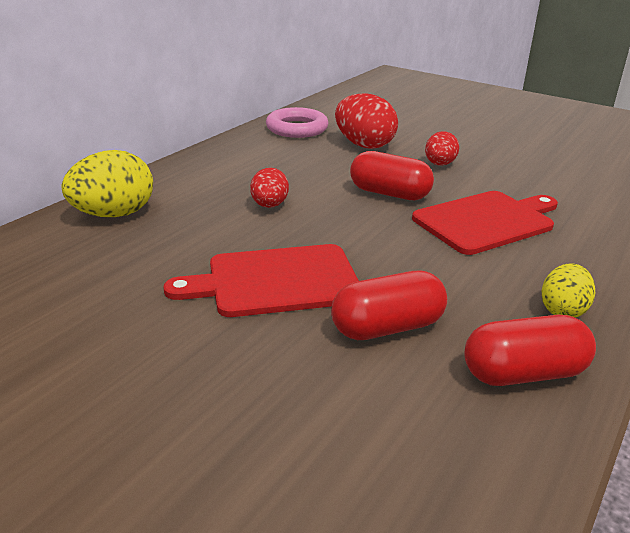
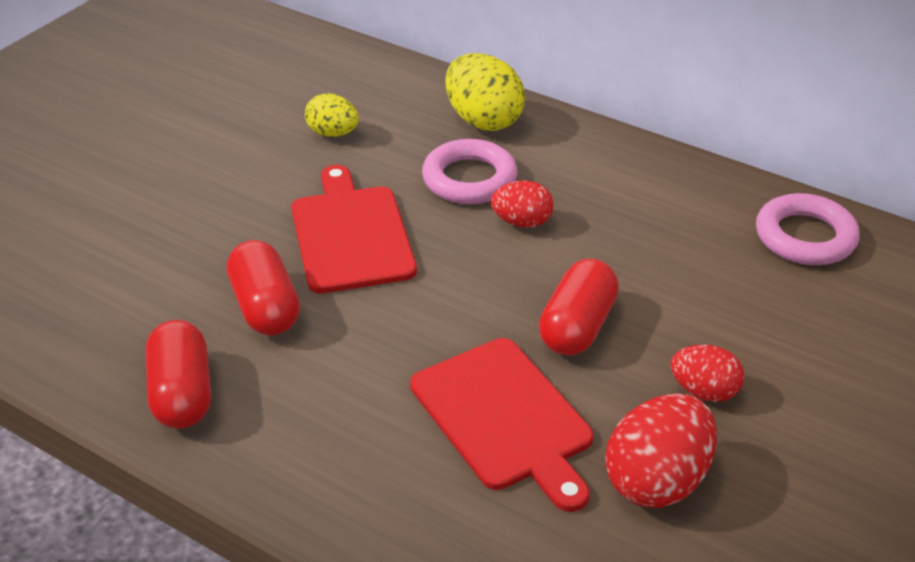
camera: 90 degrees right, 10 degrees up
(204, 223) = (469, 179): none -> pink ring
(364, 145) = (759, 309): red egg -> red egg (657, 480)
(563, 310) = (284, 449): yellow egg -> yellow egg (333, 133)

